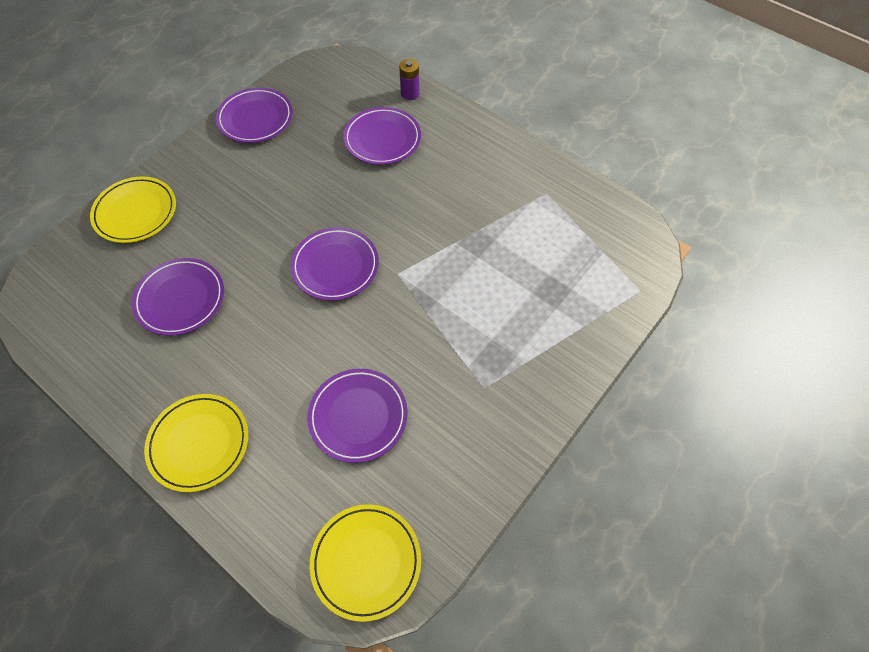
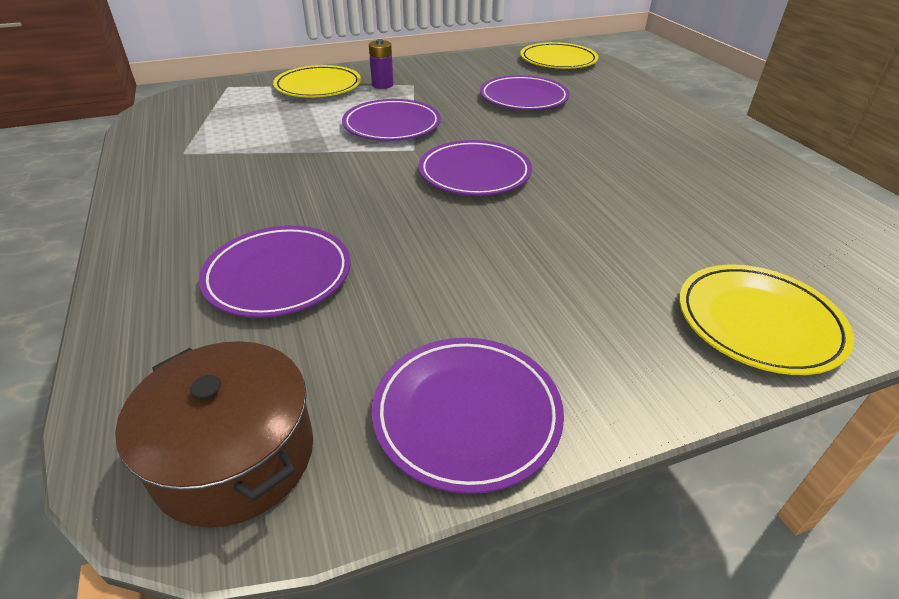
camera: 150 degrees left, 20 degrees down
(180, 299) = (680, 203): purple plate -> purple plate (392, 125)
(199, 443) = (669, 119): yellow plate -> yellow plate (318, 86)
(326, 76) = (234, 455): none -> brown pot
(410, 93) = (140, 331): purple battery -> purple battery (382, 85)

